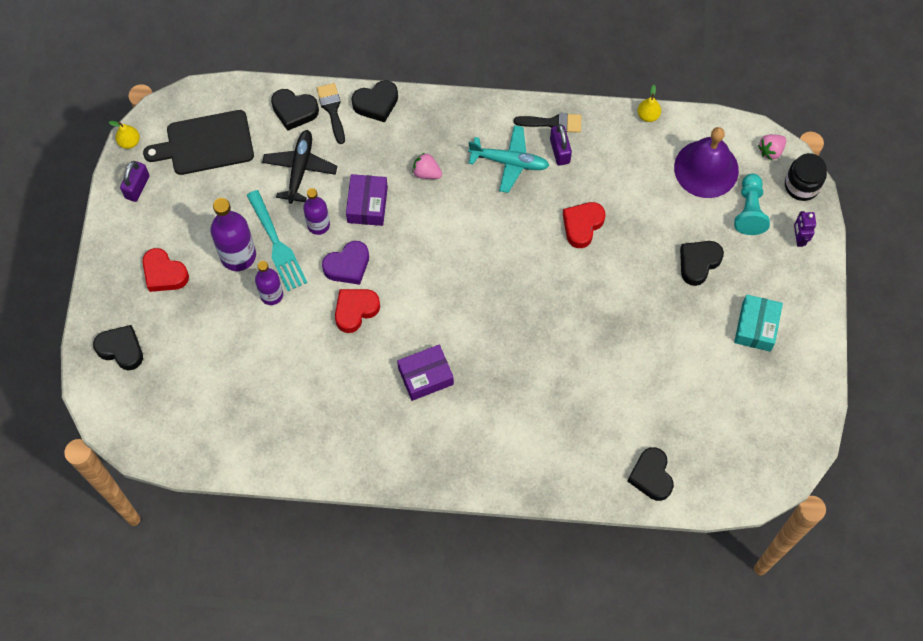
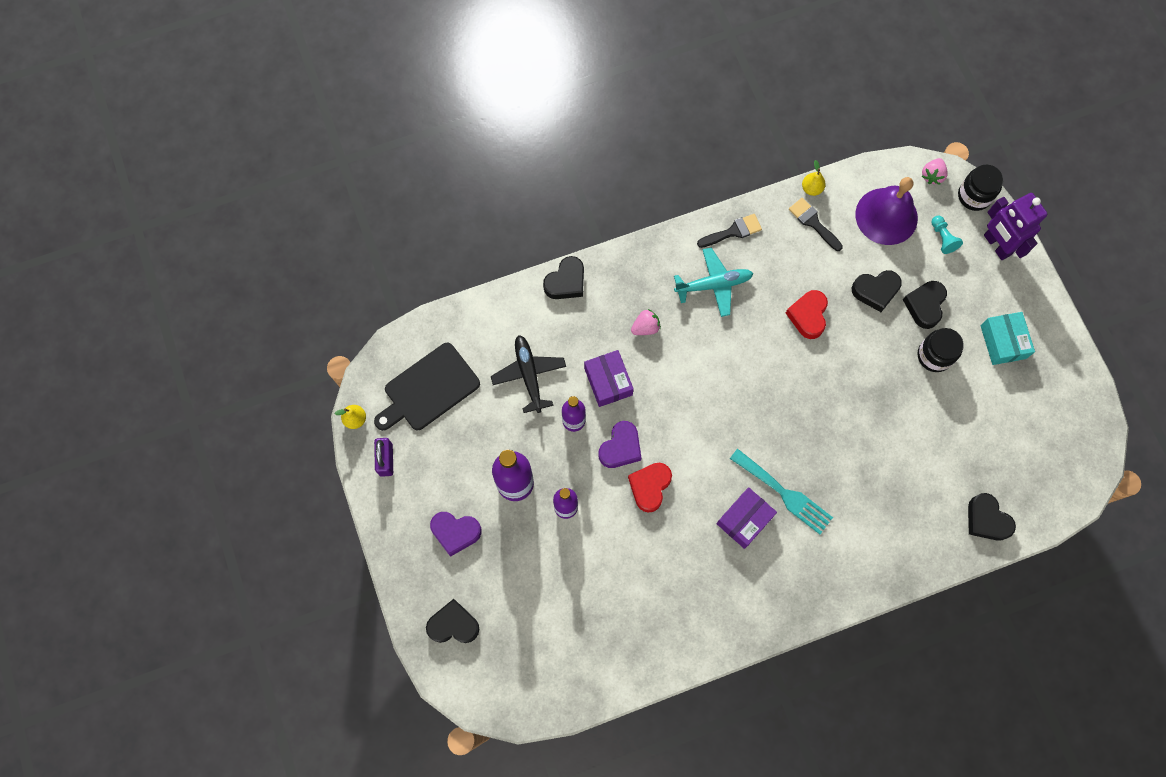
camera: 25 degrees left, 5 degrees up
(164, 273) = (455, 532): red heart -> purple heart
(277, 245) = (546, 457): turquoise fork -> turquoise fork (784, 493)
(294, 111) = (495, 321): black heart -> black heart (875, 291)
(332, 109) = (528, 305): black brush -> black brush (813, 222)
(426, 172) = (645, 327): pink strawberry -> pink strawberry turned 150 degrees clockwise
(560, 151) = (752, 255): purple padlock -> none
(682, 311) = (934, 356): none -> black jar
(749, 210) = (942, 238): turquoise pawn -> turquoise pawn, size x0.65
(798, 238) = (996, 245): purple robot -> purple robot, size x1.90

